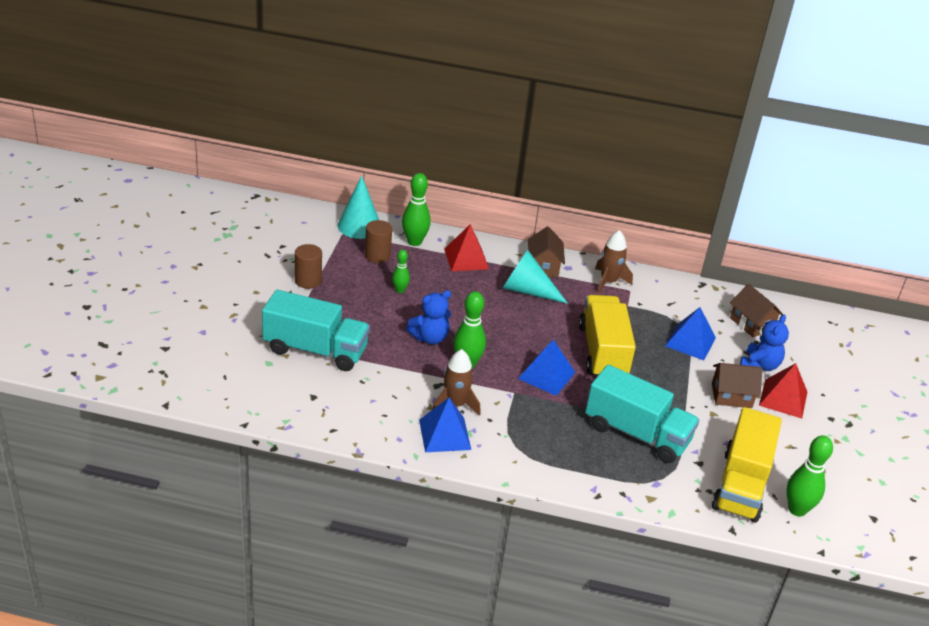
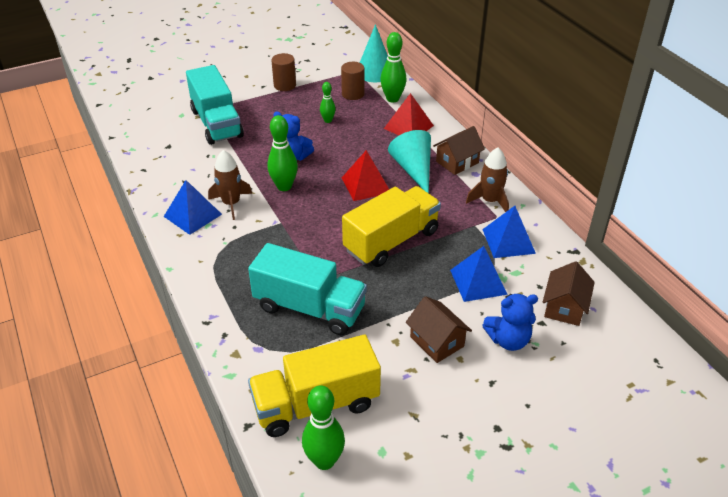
camera: 55 degrees right, 5 degrees up
(546, 375) = (322, 227): blue pyramid -> blue pyramid (508, 241)
(637, 434) = (309, 308): turquoise truck -> turquoise truck turned 60 degrees counterclockwise
(783, 398) = (480, 378): red pyramid -> red pyramid (366, 185)

